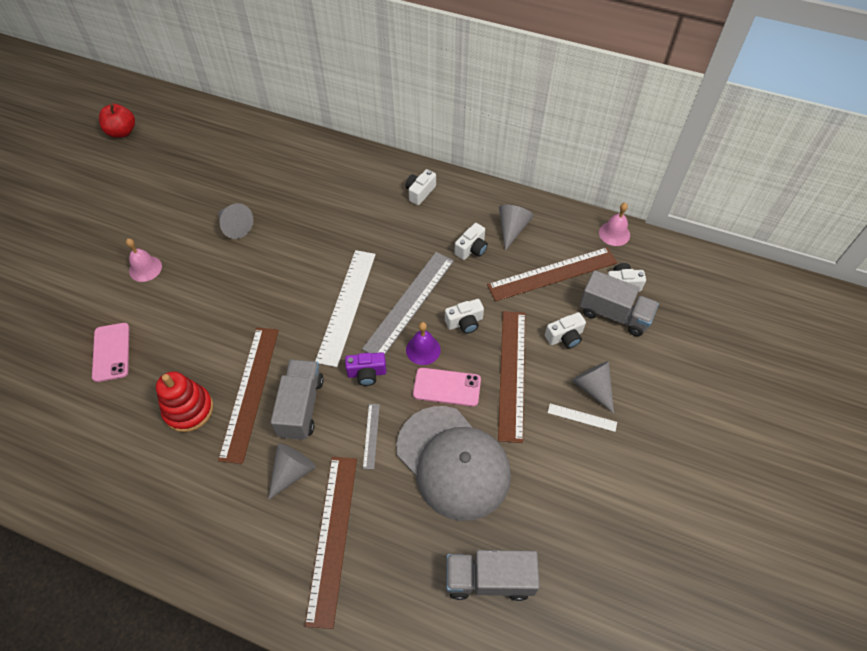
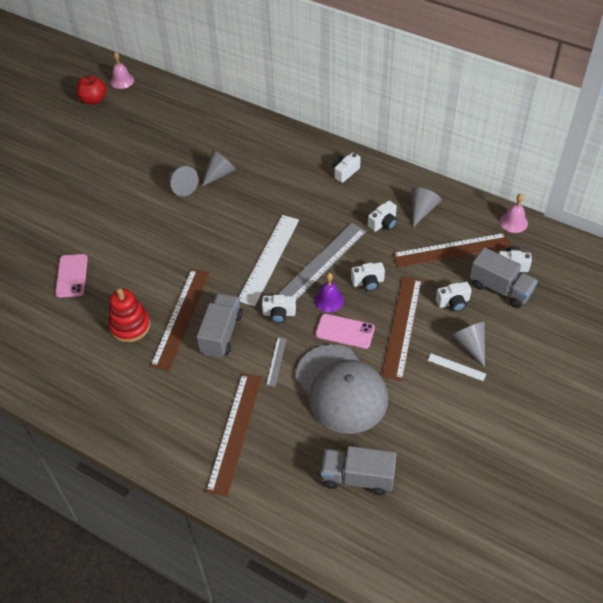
camera: 10 degrees right, 5 degrees down
(145, 268) = (104, 213): pink bell -> pink bell (122, 81)
(292, 471) = (208, 381): grey cone -> grey cone (219, 174)
(367, 373) = (279, 314): purple camera -> white camera

